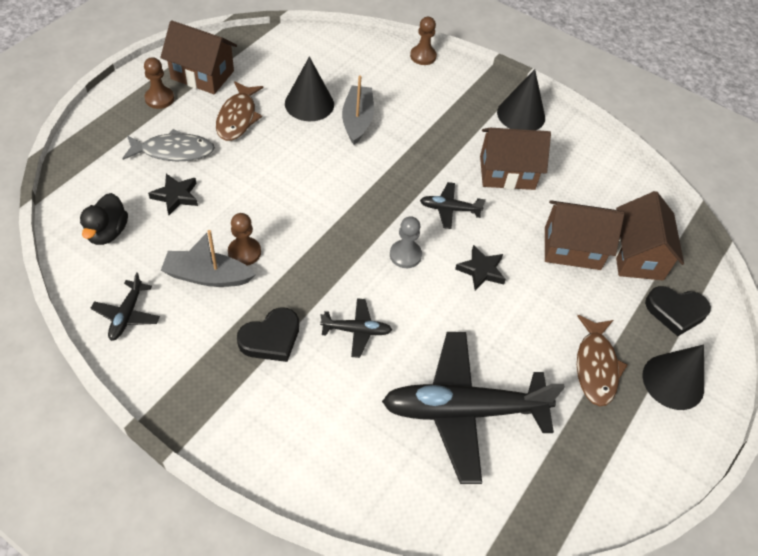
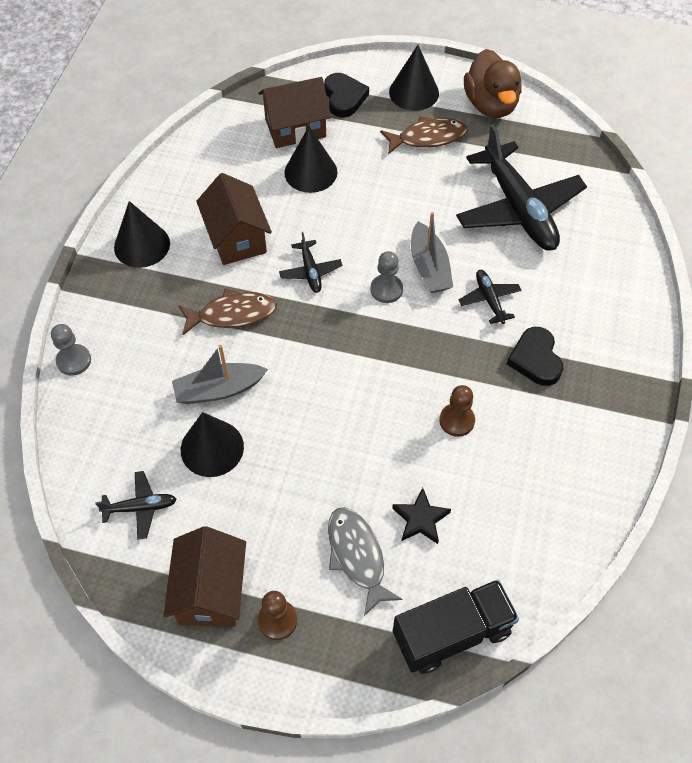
camera: 105 degrees left, 5 degrees up
(80, 180) = (452, 633): none -> black truck
(107, 232) = (504, 560): black duck -> none
(127, 315) = (584, 486): black plane -> black plane (140, 507)
(207, 276) = (502, 439): grey boat -> grey boat (429, 267)
(238, 117) = (270, 513): brown fish -> brown fish (232, 314)
(271, 338) = (535, 359): black heart -> black heart turned 135 degrees counterclockwise
(423, 56) = (74, 361): brown pawn -> grey pawn
(481, 270) = (372, 230): black star -> none
(572, 248) = (310, 172): brown house -> black cone
(636, 456) = (490, 105): none -> brown duck

